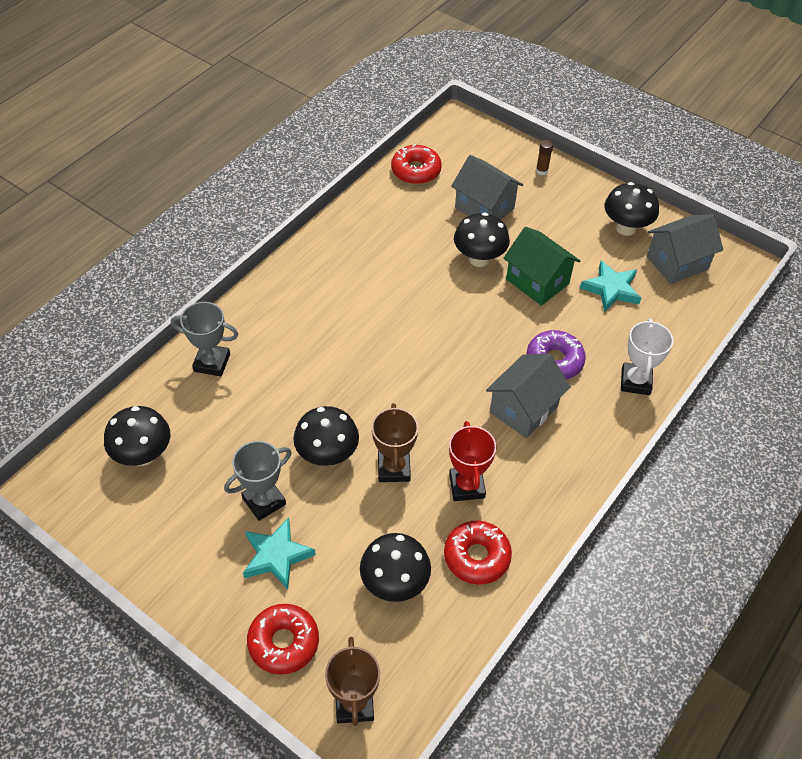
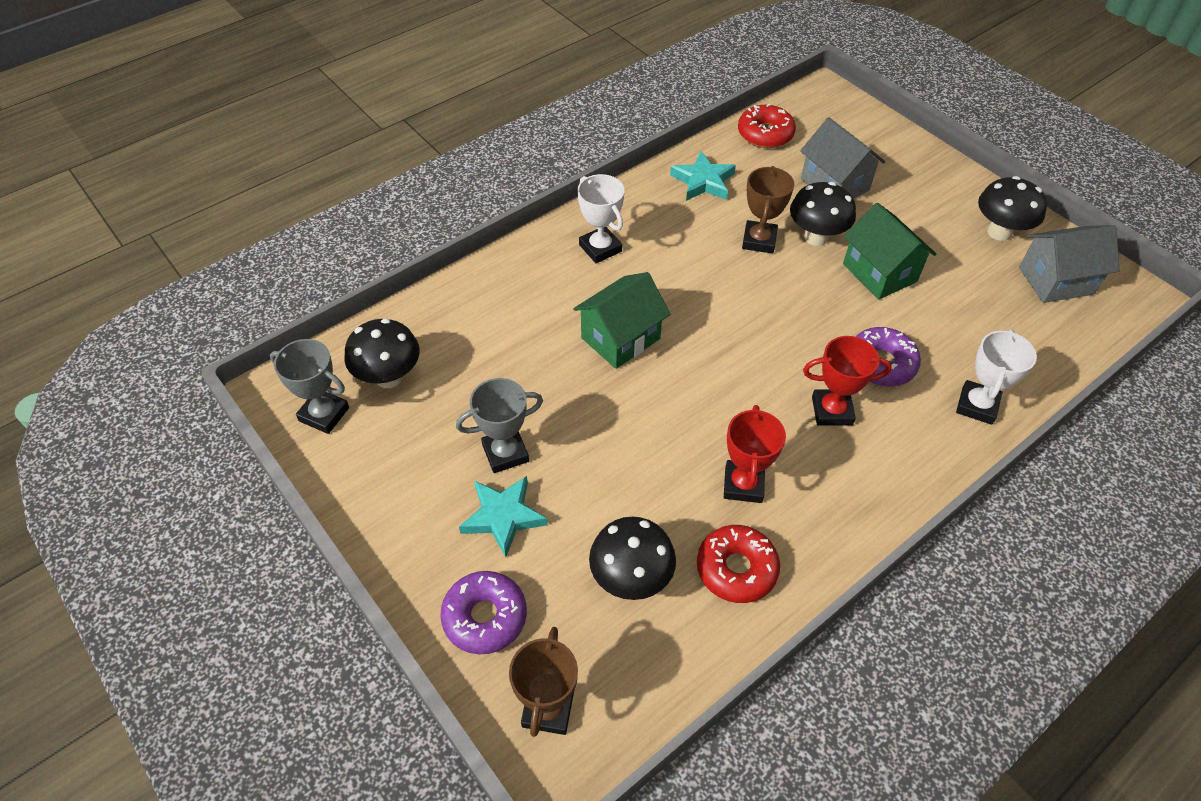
camera: 15 degrees right, 0 degrees up
(212, 363) = (489, 294): grey trophy -> grey trophy (324, 414)
(283, 642) = (485, 617): red donut -> purple donut
(298, 302) = (600, 248): none -> white trophy
(327, 455) = (590, 417): black mushroom -> none
(336, 380) = (620, 338): none -> green house
(394, 468) = (662, 447): brown trophy -> brown trophy (759, 240)
(523, 409) = (832, 411): grey house -> red trophy
(542, 171) = (910, 156): brown glue stick -> none
(611, 289) = (968, 296): turquoise star -> turquoise star (703, 181)

